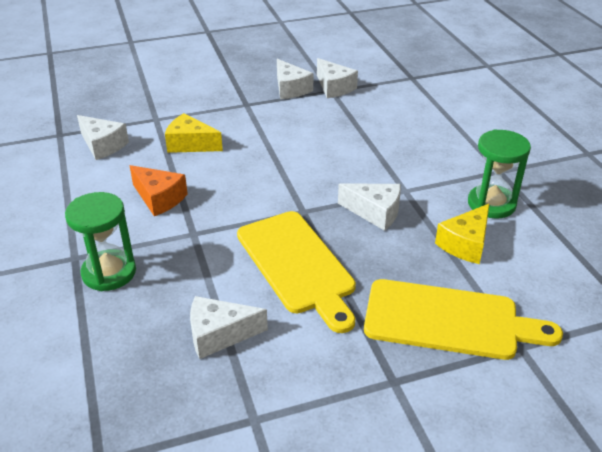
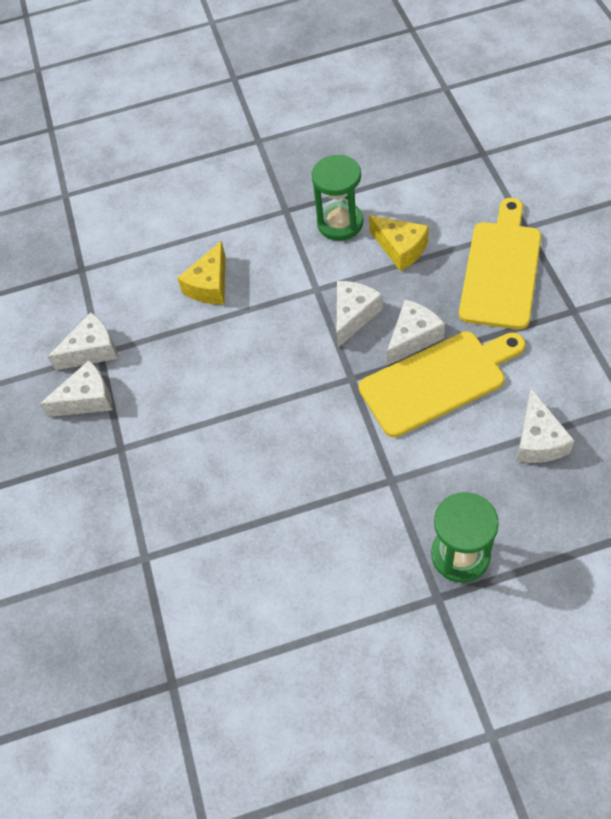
camera: 80 degrees left, 20 degrees up
(102, 145) = (206, 616): white cheese -> white cheese (413, 338)
(159, 198) = (327, 525): orange cheese -> none
(190, 144) = (212, 505): yellow cheese -> yellow cheese (209, 285)

